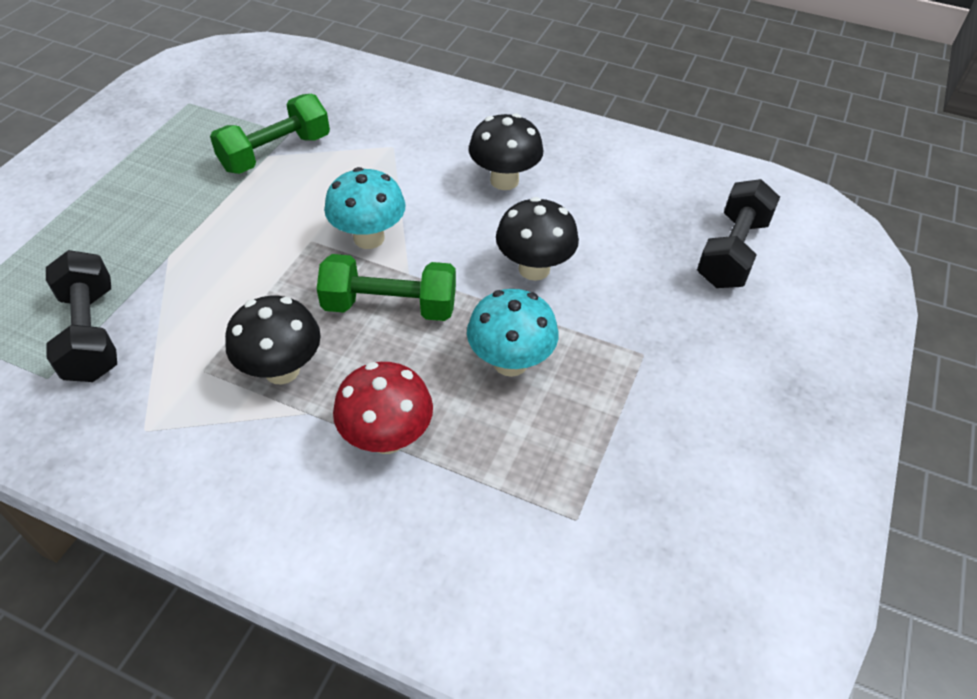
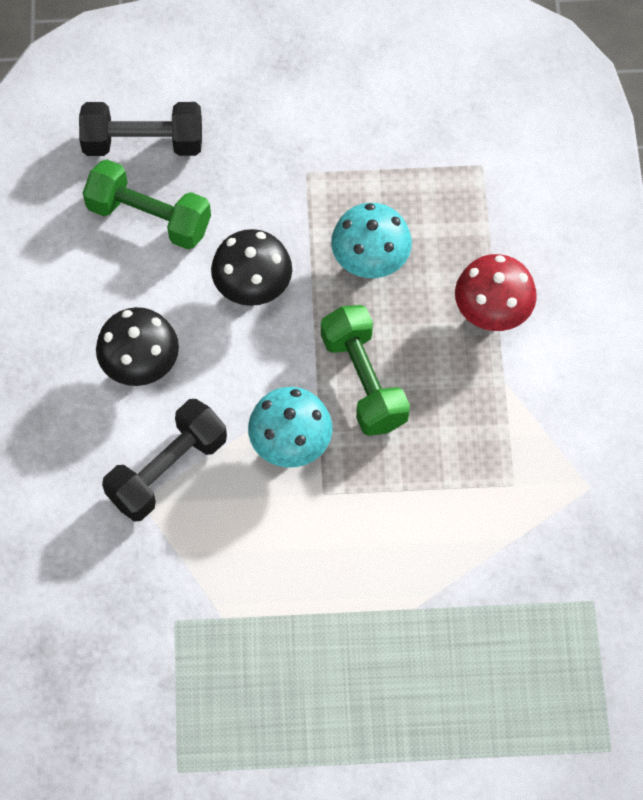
camera: 115 degrees left, 15 degrees up
(91, 334) = (534, 602): black dumbbell -> black dumbbell (167, 470)
(276, 153) = (215, 611): green dumbbell -> green dumbbell (149, 217)
(282, 370) = (477, 424): black mushroom -> none

